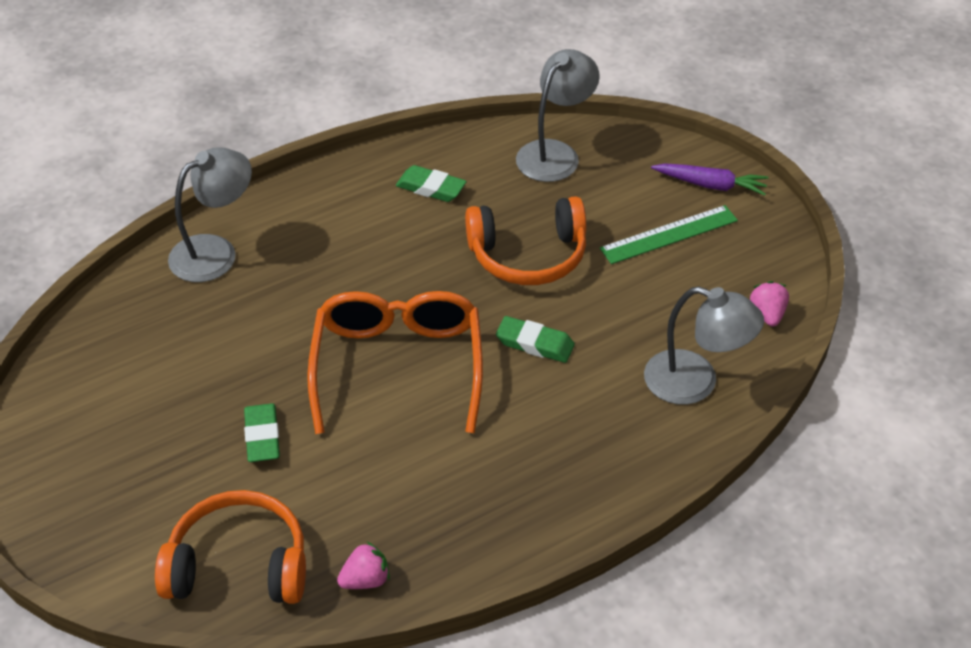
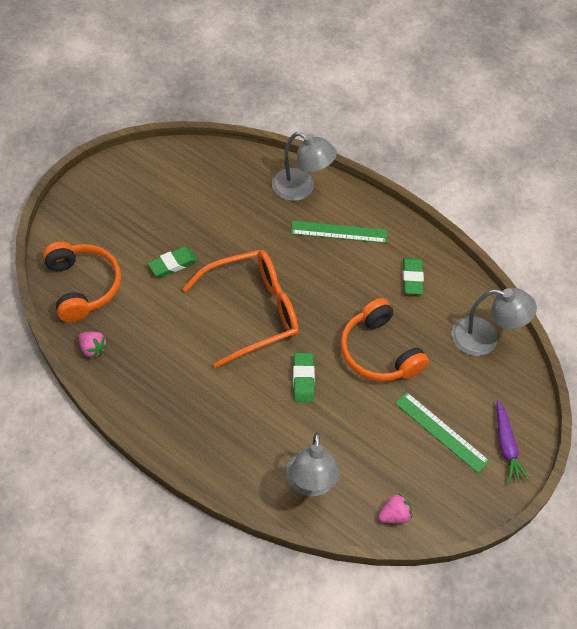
camera: 65 degrees right, 10 degrees up
(315, 235) = (339, 232): none -> green ruler

